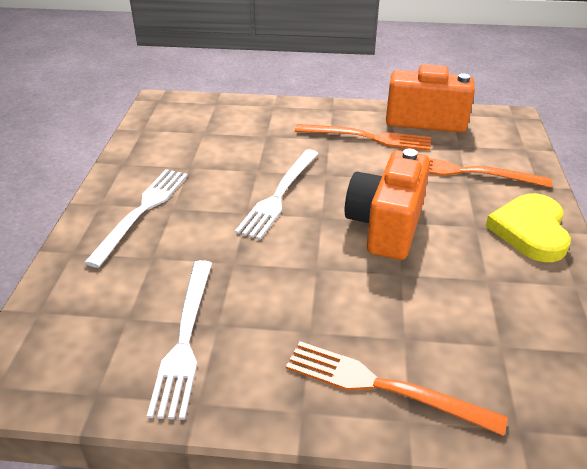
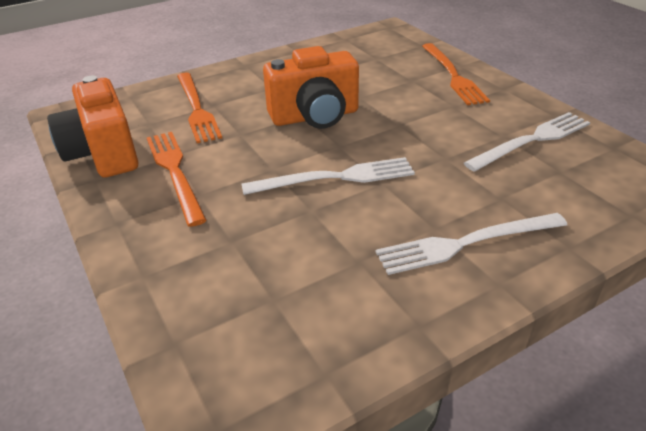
camera: 125 degrees left, 0 degrees up
(530, 230) = (255, 71): yellow heart -> none

